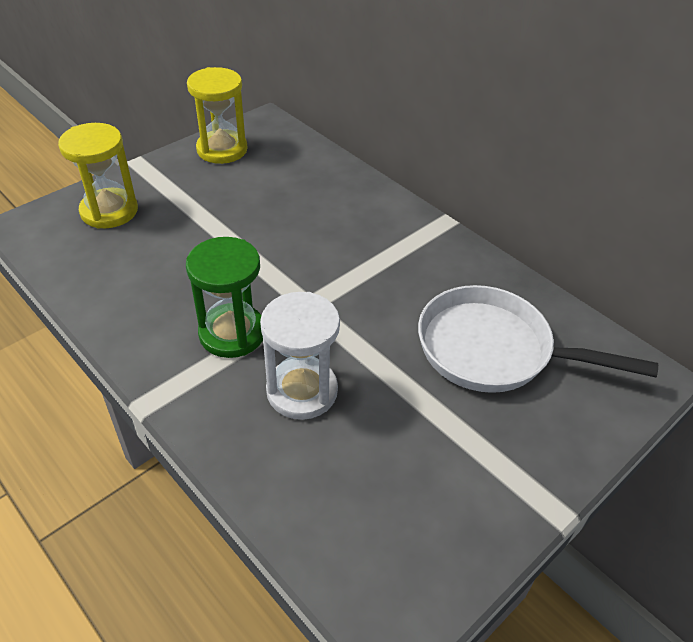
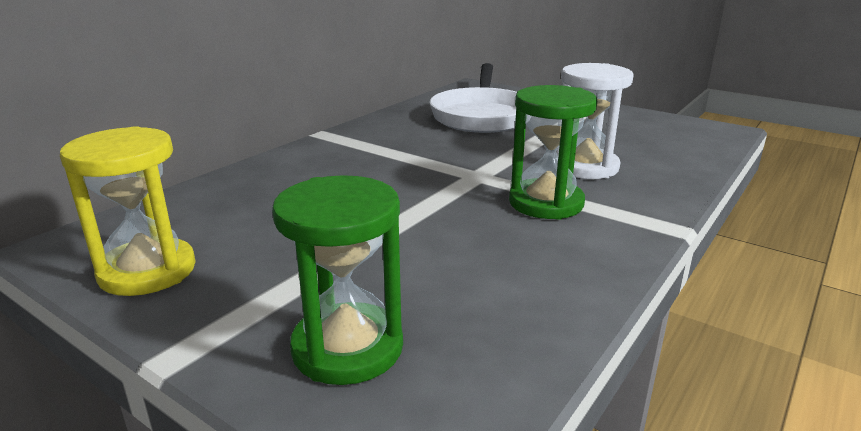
camera: 100 degrees left, 20 degrees down
(109, 211) = (347, 348): yellow hourglass -> green hourglass

